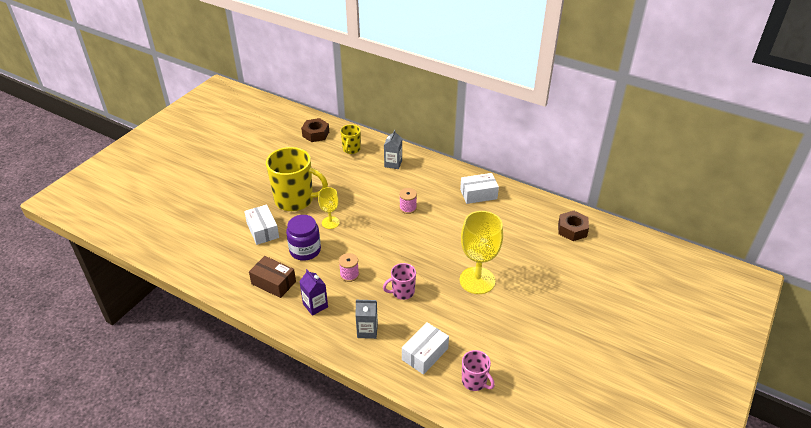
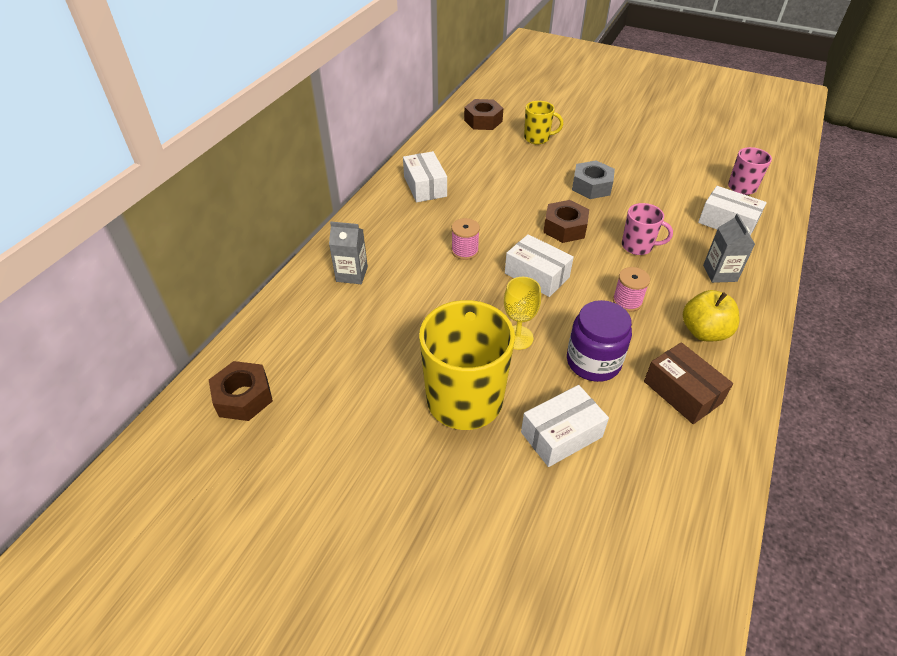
camera: 95 degrees left, 5 degrees up
(273, 283) = (682, 392): brown box -> brown box turned 60 degrees counterclockwise
(315, 305) = (704, 332): purple carton -> yellow apple
(351, 149) = (306, 333): yellow mug -> yellow mug (537, 138)
(380, 237) = (537, 275): none -> white box
(402, 292) = (638, 246): pink mug -> pink mug turned 45 degrees counterclockwise
(426, 257) = (565, 228): none -> brown nut
(477, 280) = (591, 186): yellow goblet -> grey nut

